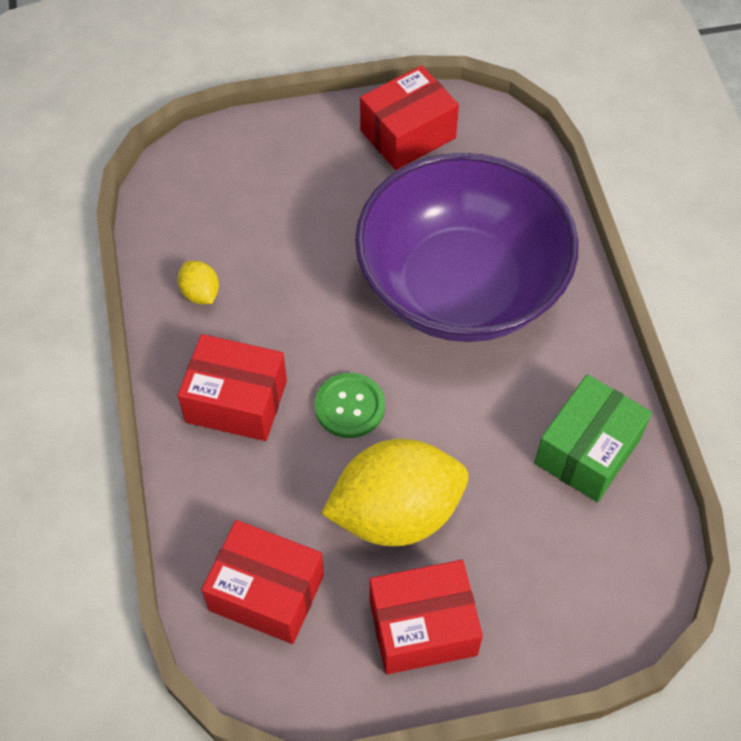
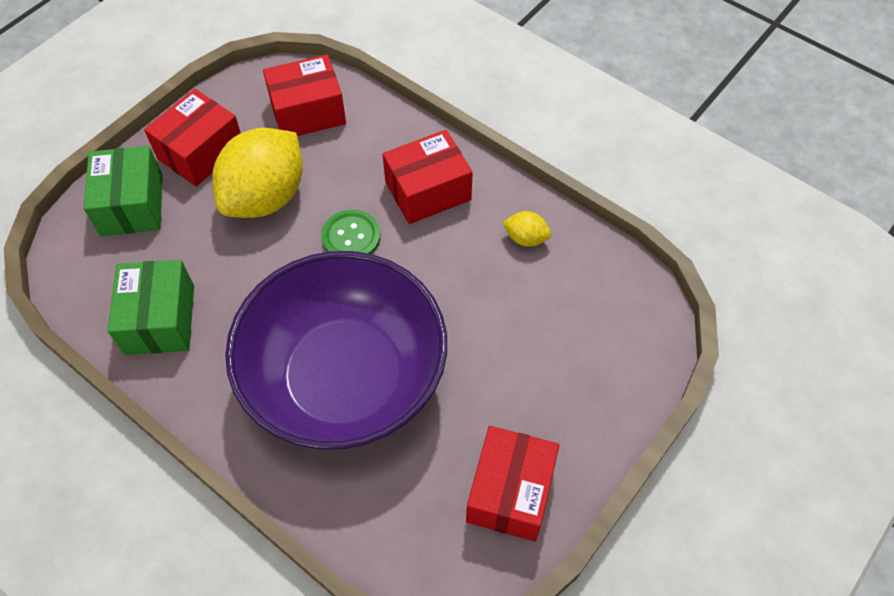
camera: 140 degrees right, 0 degrees up
(542, 609) = (132, 205): none -> green box

